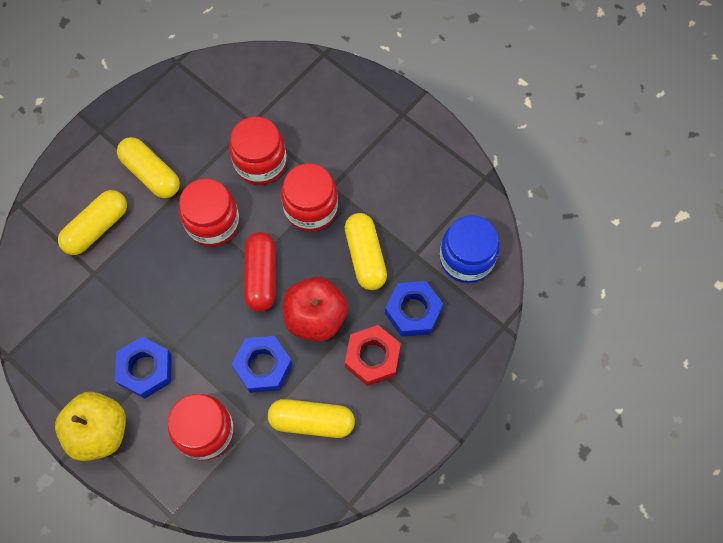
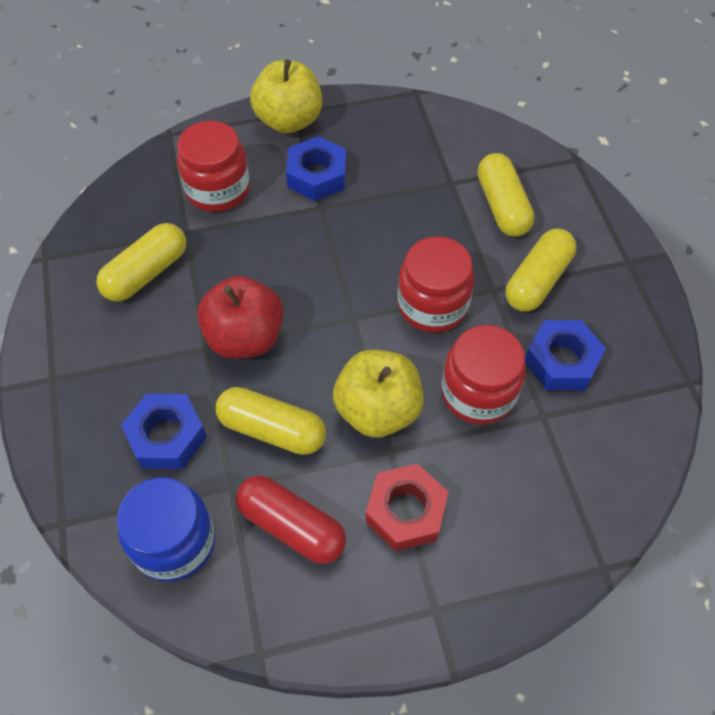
camera: 125 degrees right, 10 degrees down
(151, 174) = (537, 280): yellow capsule -> yellow capsule turned 45 degrees counterclockwise
(261, 276) = (333, 315): red capsule -> red capsule (292, 526)
(263, 366) = (236, 264): blue nut -> blue nut (561, 361)
(311, 208) = (378, 410): red jar -> yellow apple
(372, 357) = (156, 363): red nut -> red nut (406, 511)

